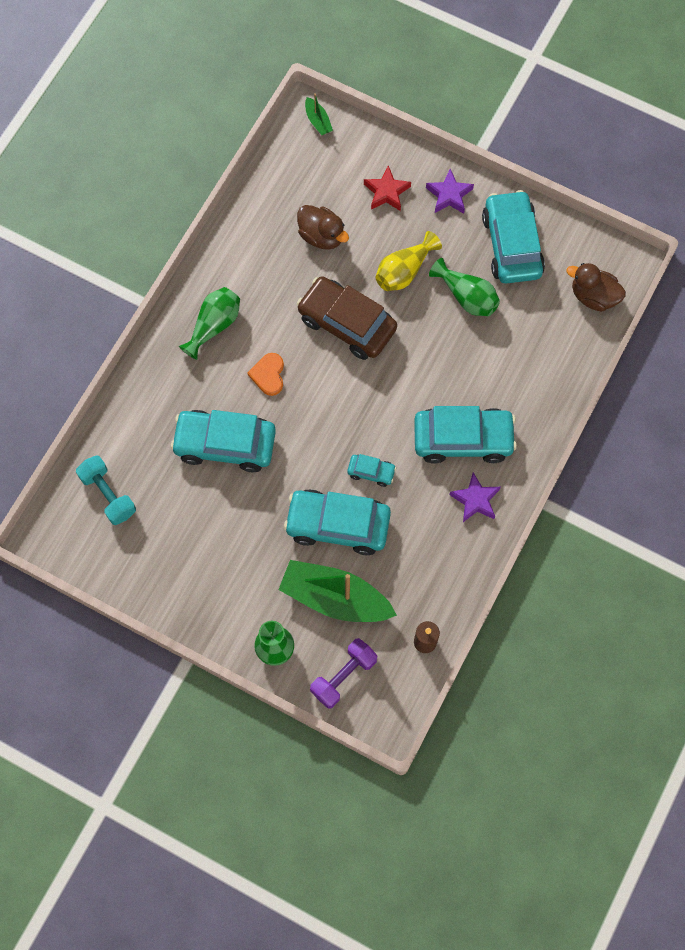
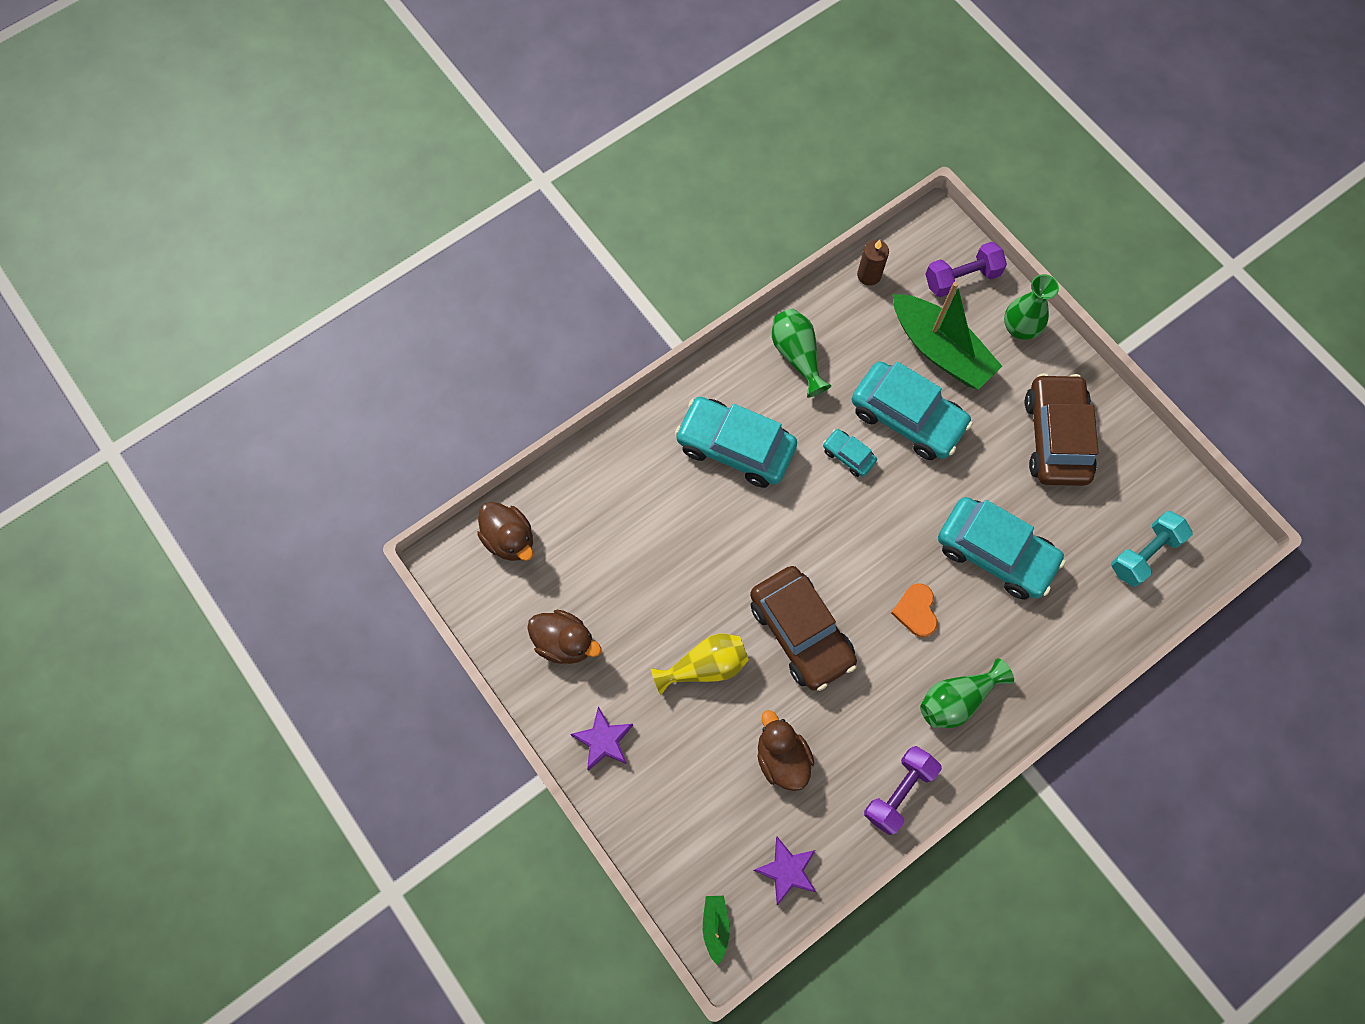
camera: 155 degrees left, 0 degrees up
(108, 495) = (1144, 553): turquoise dumbbell -> turquoise dumbbell turned 60 degrees clockwise
(210, 562) = (1056, 437): none -> brown car
(231, 248) = (899, 791): none -> purple dumbbell
(268, 375) = (916, 611): orange heart -> orange heart turned 150 degrees clockwise
(386, 192) = (676, 780): red star -> none
(466, 297) = (649, 602): green vase -> green vase (797, 356)
(475, 500) = (753, 382): purple star -> purple star (787, 870)
(512, 244) = (564, 642): turquoise car -> brown duck

